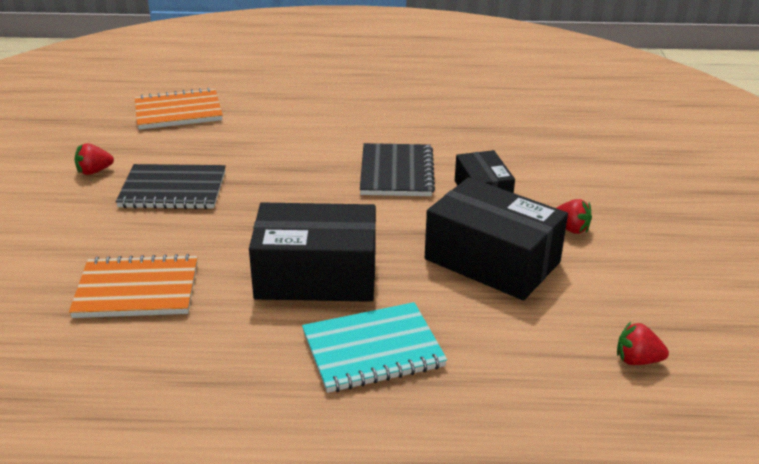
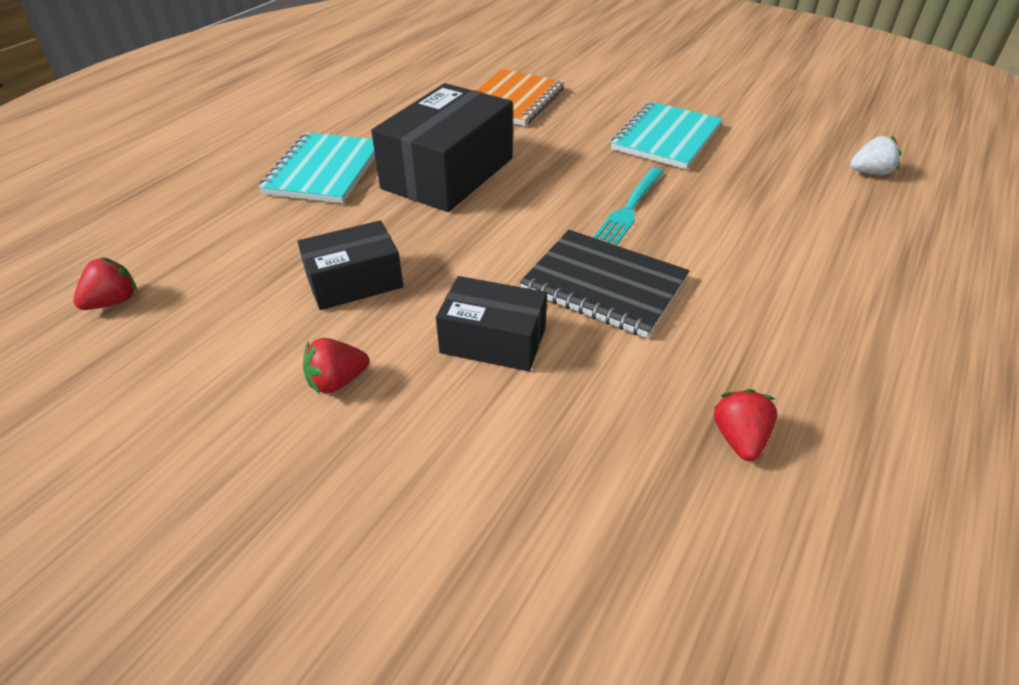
camera: 120 degrees right, 10 degrees up
(94, 171) = (731, 109): red strawberry -> red strawberry (739, 439)
(173, 190) = (666, 138): black notebook -> turquoise notebook
(178, 112) = (870, 173): orange notebook -> white strawberry
(298, 183) = (630, 207): none -> turquoise fork
(492, 261) = (354, 281): black box -> black box, size x0.59

